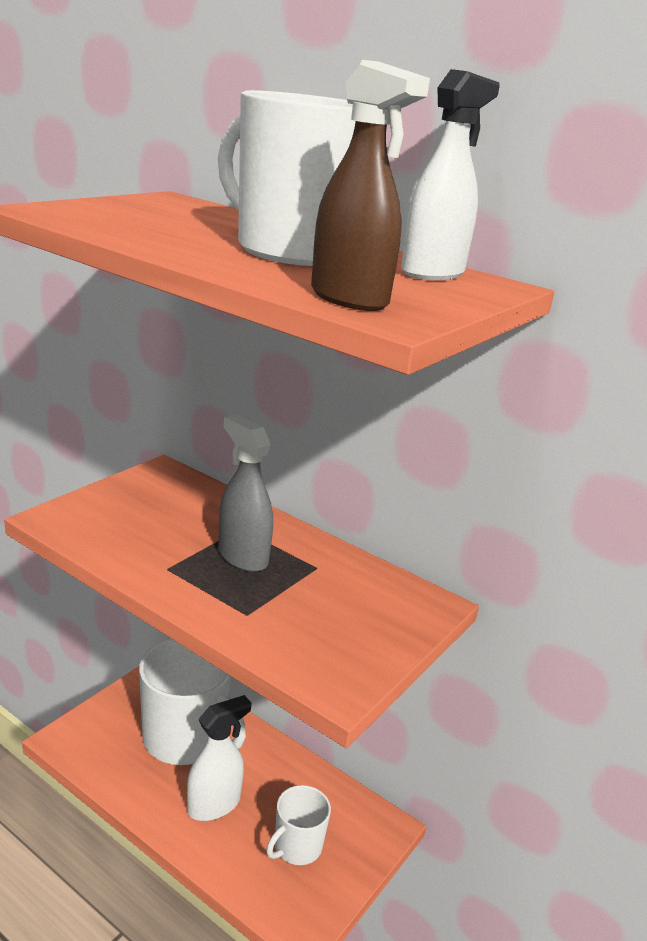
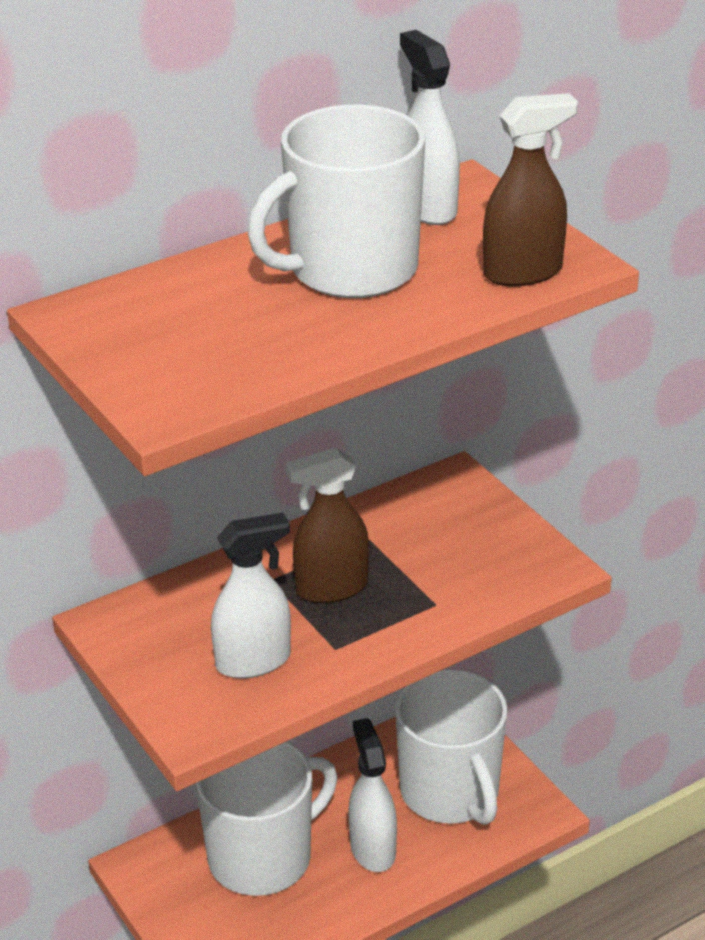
camera: 65 degrees left, 10 degrees up
(139, 533) = (254, 661): none -> white spray bottle
(242, 557) = (331, 588): grey spray bottle -> brown spray bottle
(297, 846) = (450, 792): white mug -> white mug, size x1.87

